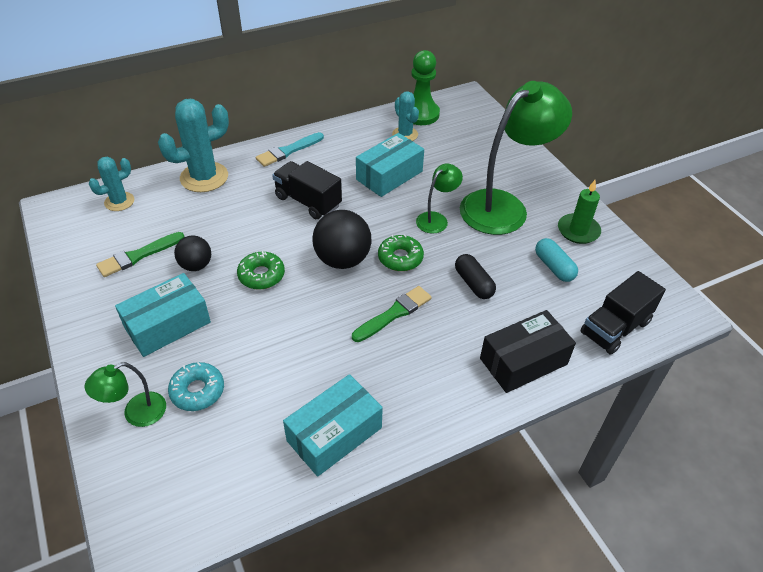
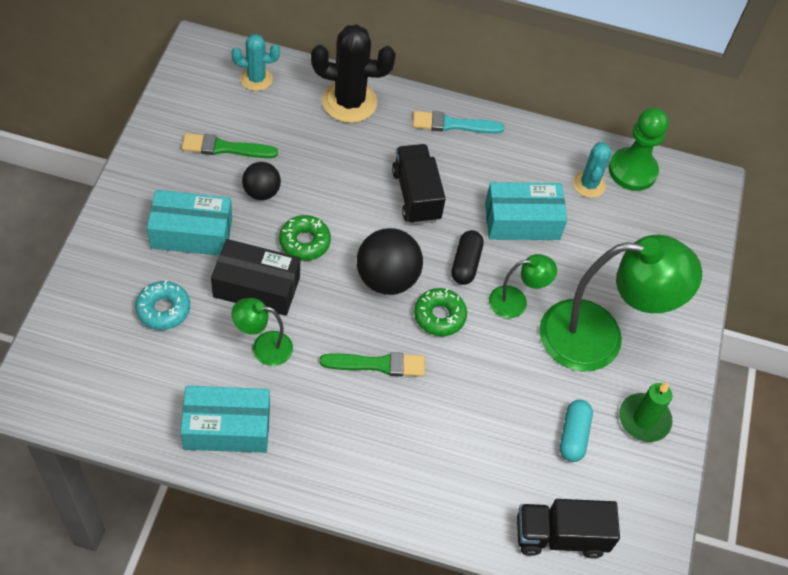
camera: 35 degrees right, 10 degrees up
(136, 413) = (106, 293): green lamp -> green lamp (263, 347)
(204, 177) = (349, 102): turquoise cactus -> black cactus
(473, 283) = (478, 392): black capsule -> black capsule (465, 263)
(523, 361) = (440, 496): black box -> black box (256, 287)

